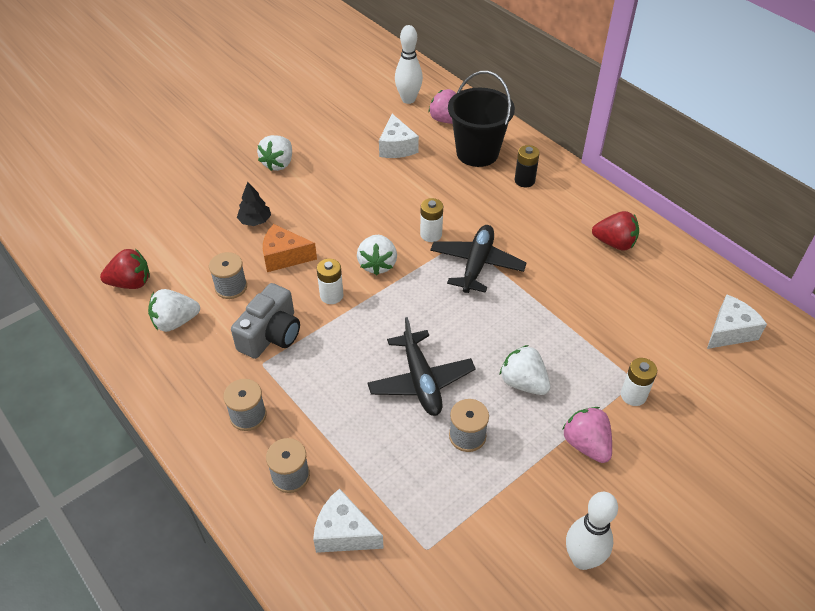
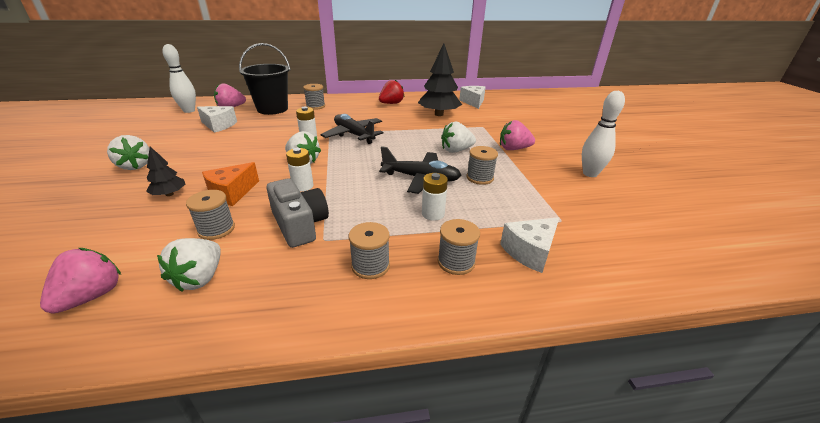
camera: 60 degrees left, 15 degrees down
(131, 283) = (92, 296): red strawberry -> pink strawberry
(524, 181) = (315, 106): black battery -> grey spool
(630, 312) = (439, 114): none -> black tree
(633, 395) = (491, 129): white battery -> white battery (433, 214)

